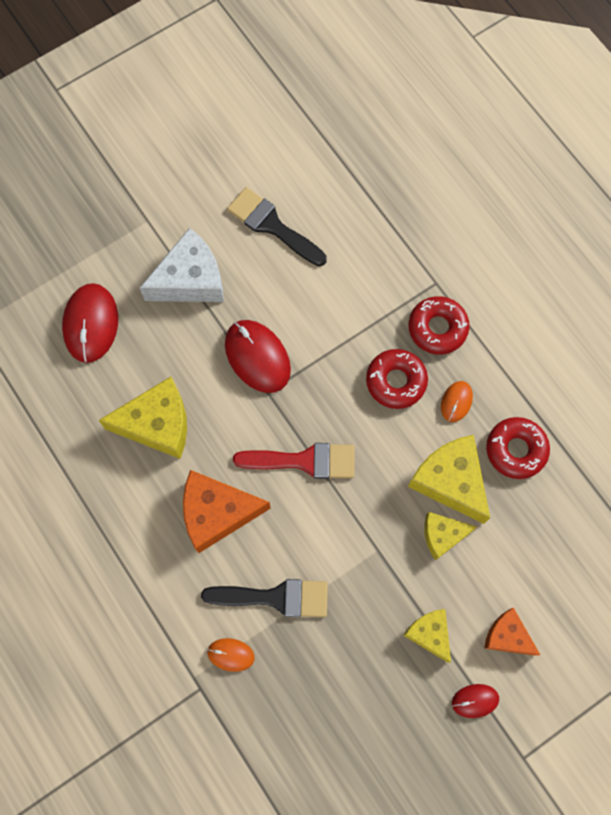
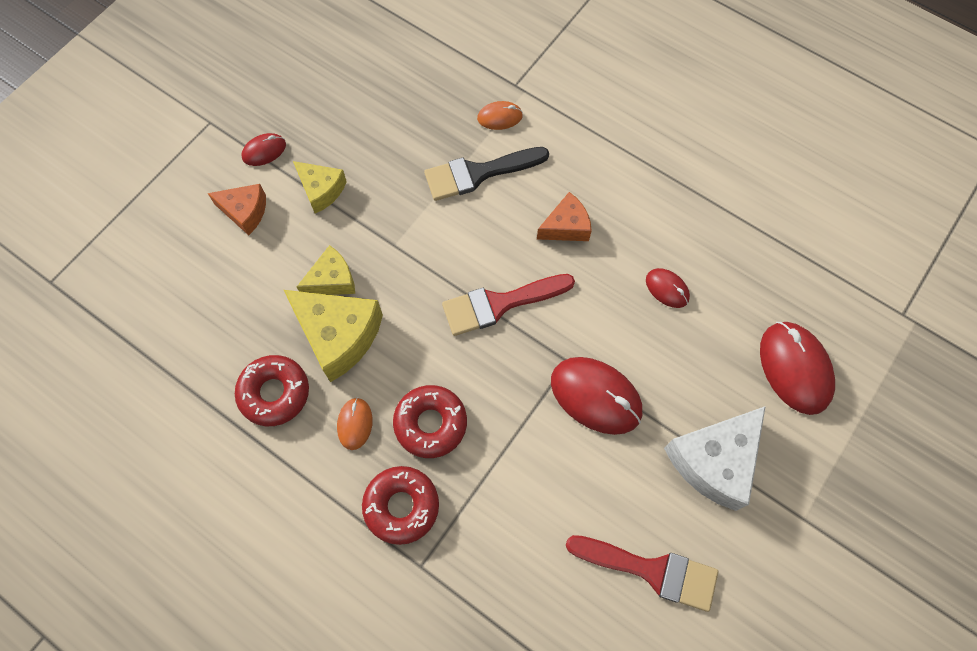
camera: 160 degrees right, 5 degrees down
(157, 424) = (667, 289): yellow cheese -> red mouse
(217, 513) = (566, 226): orange cheese -> orange cheese, size x0.59
(272, 225) = (651, 570): black brush -> red brush

